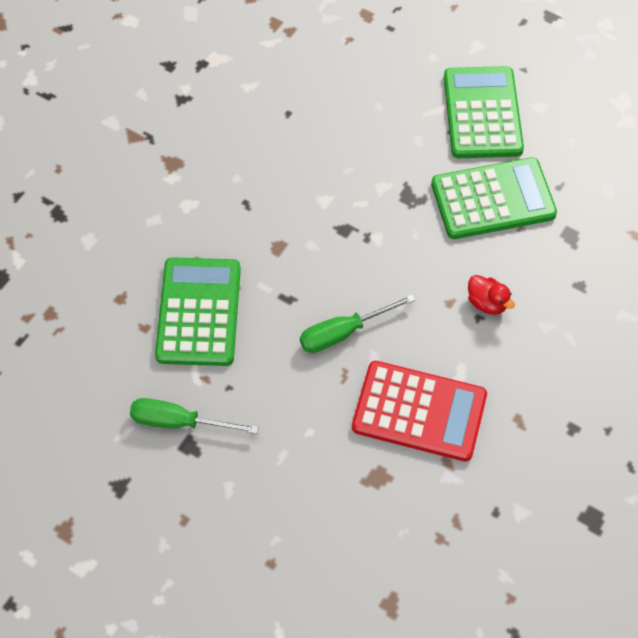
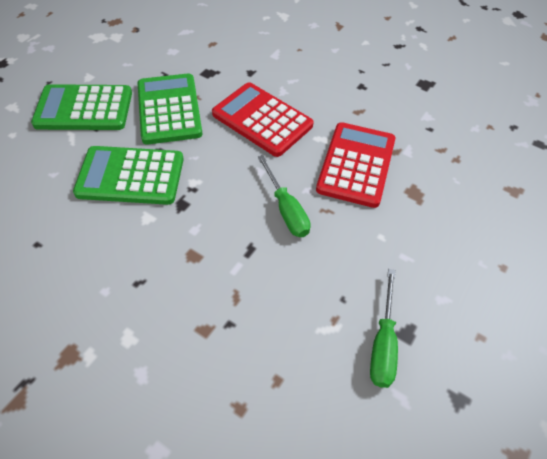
camera: 90 degrees left, 5 degrees down
(198, 312) = (261, 326): green calculator -> green calculator (130, 176)
(487, 303) = (262, 120): red duck -> red calculator

